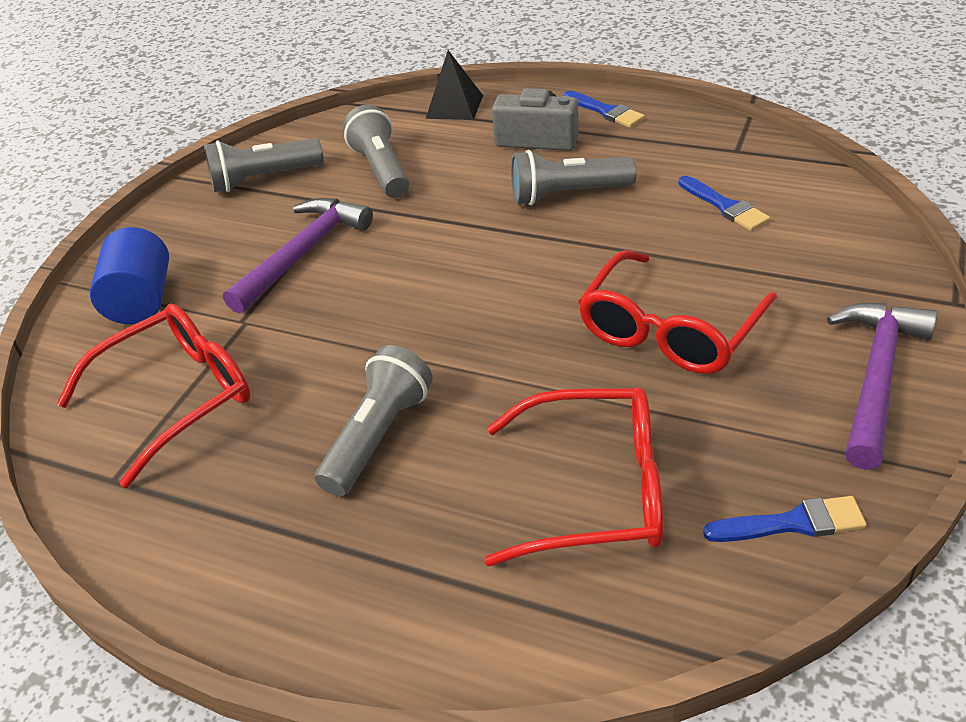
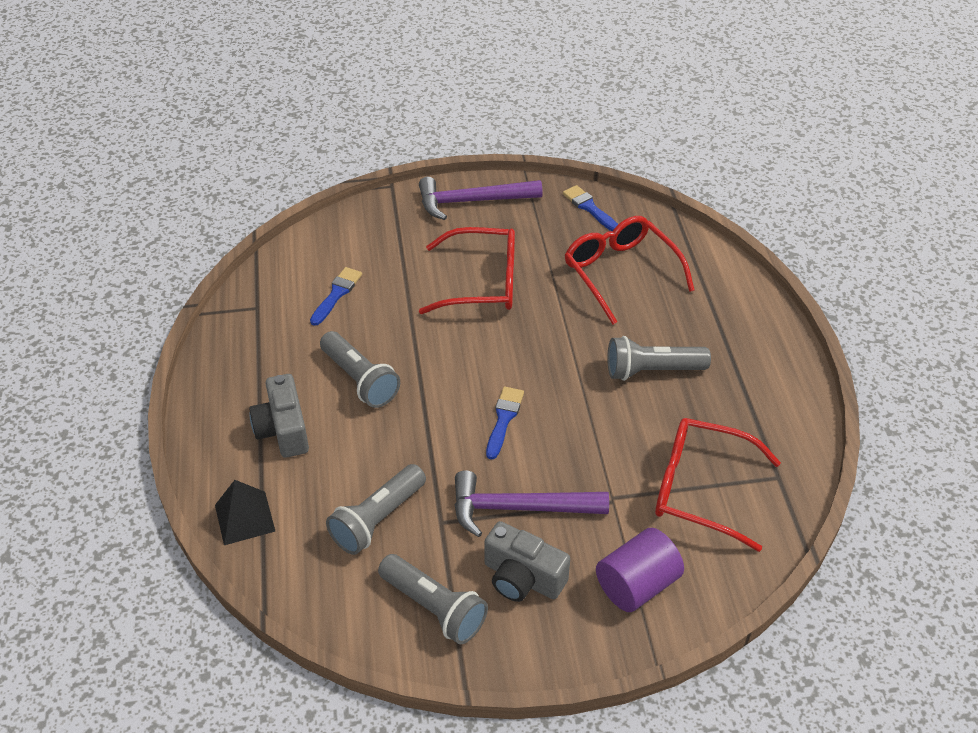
camera: 125 degrees left, 5 degrees up
(141, 300) = (637, 585): blue cylinder -> purple cylinder
(232, 233) = (522, 578): none -> grey camera
(605, 111) = (219, 402): blue brush -> blue brush (504, 419)

